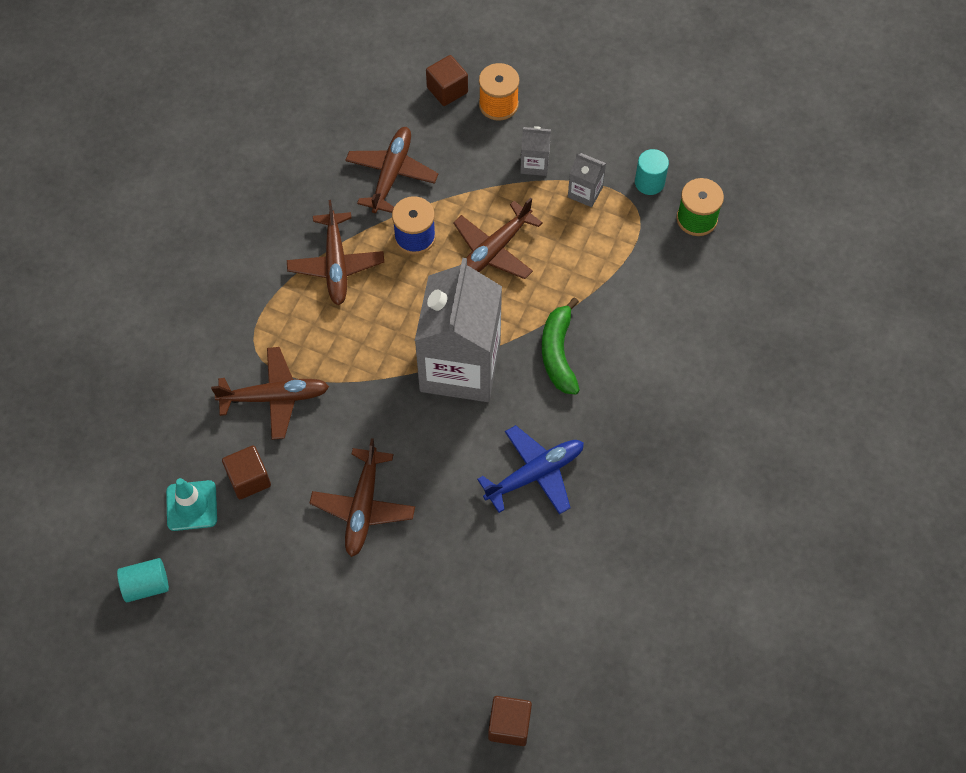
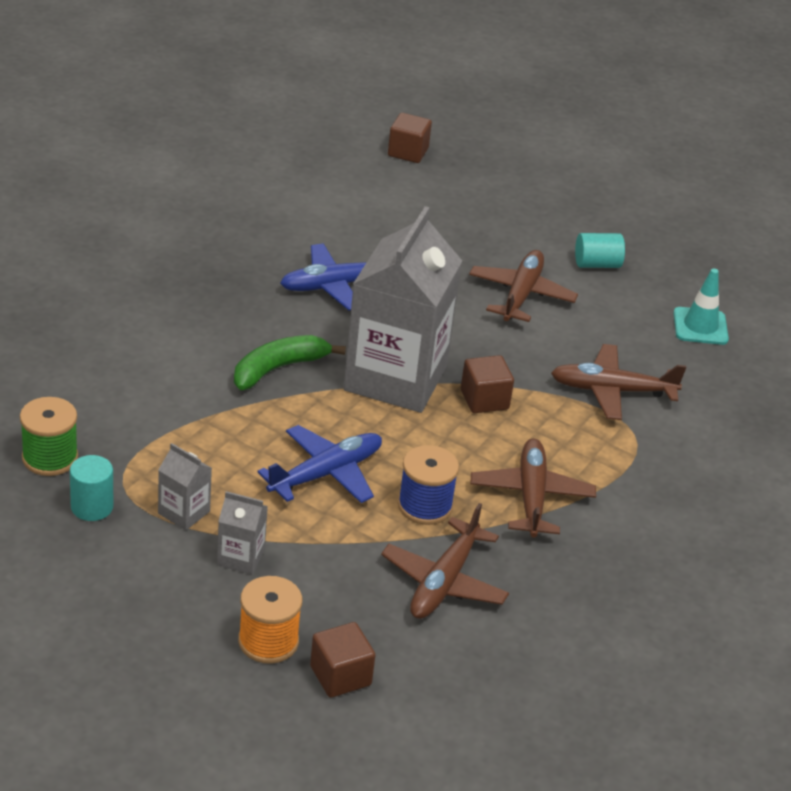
camera: 175 degrees left, 25 degrees down
(146, 585) = (740, 283): turquoise cylinder -> turquoise cylinder (597, 264)
(249, 479) = (640, 334): brown cube -> brown cube (484, 400)
(494, 250) = (325, 474): brown plane -> blue plane
(558, 353) = (278, 368): green banana -> green banana turned 135 degrees counterclockwise

